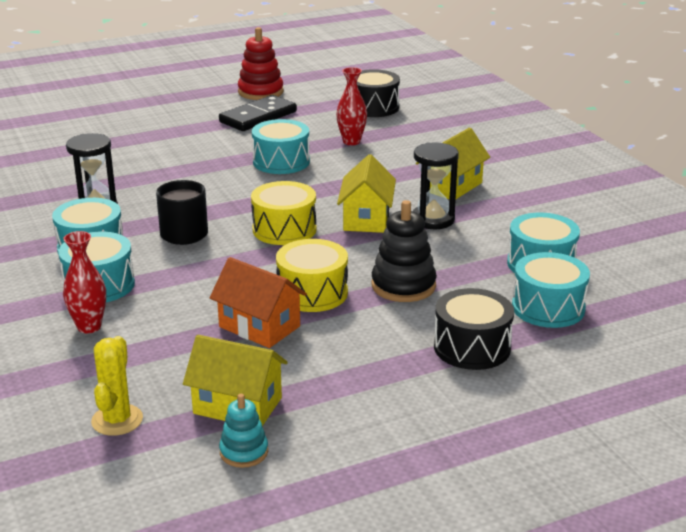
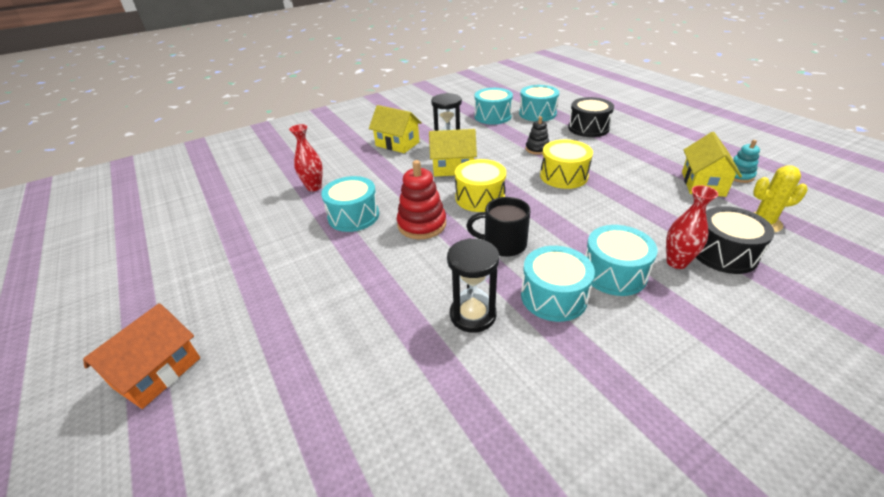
camera: 95 degrees left, 10 degrees up
(258, 117) = (239, 245): black domino -> none
(259, 326) = (616, 188): orange house -> orange house (157, 373)
(260, 92) = (163, 255): red stacking toy -> red stacking toy (422, 224)
(373, 107) = (239, 184): black drum -> black drum (723, 253)
(403, 286) = (537, 149): black stacking toy -> black stacking toy, size x0.60

